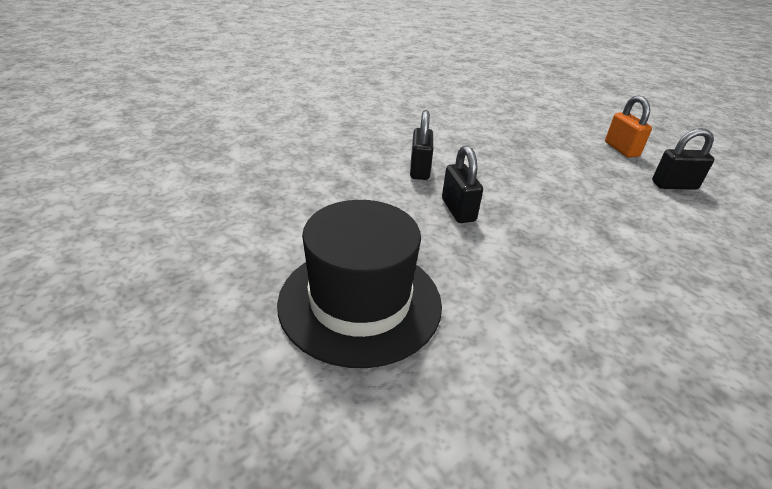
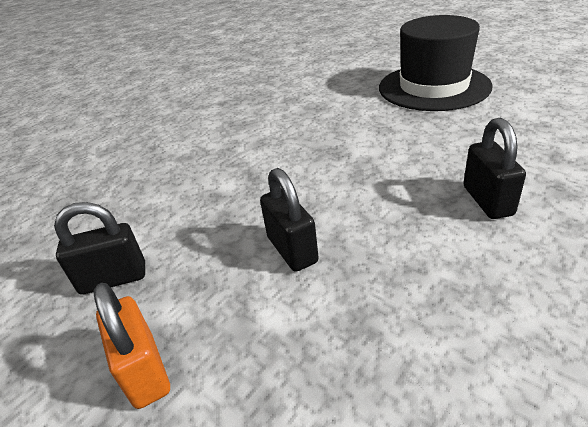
camera: 175 degrees right, 0 degrees up
(458, 210) = (405, 160): black padlock -> black padlock (292, 250)

